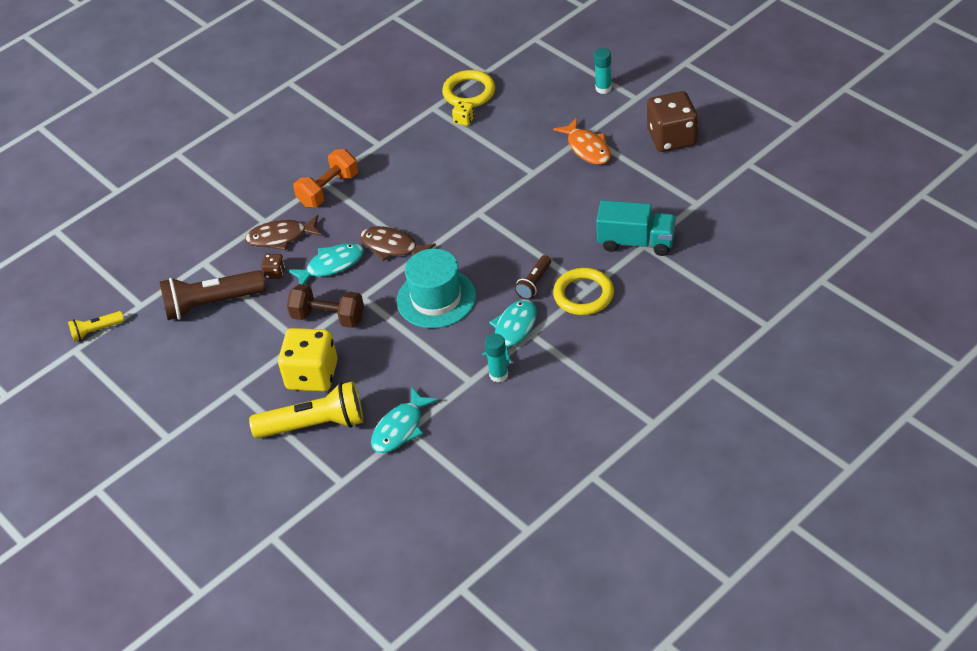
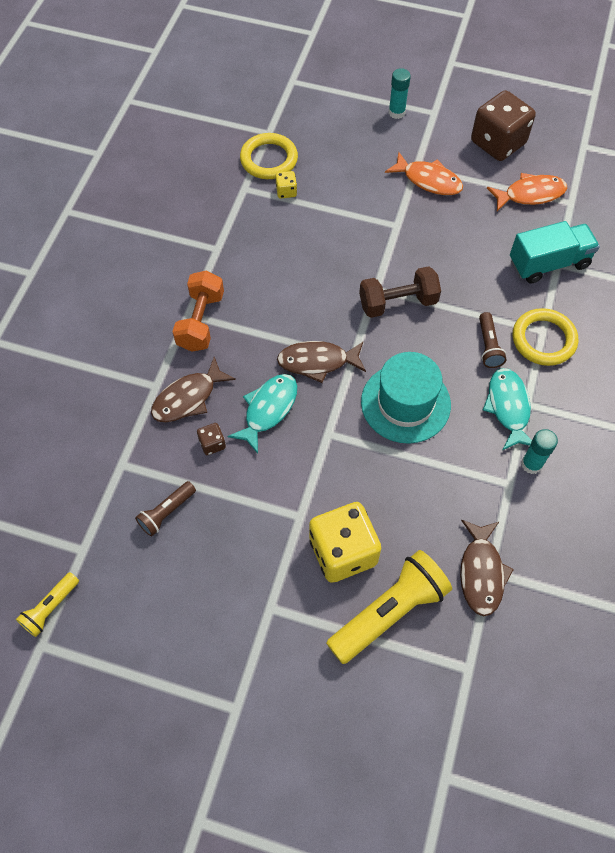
camera: 35 degrees left, 15 degrees up
(211, 303) = (166, 512): brown flashlight -> brown flashlight, size x0.52
(328, 317) = (309, 473): brown dumbbell -> brown dumbbell (398, 303)
(400, 428) = (481, 572): turquoise fish -> brown fish
(666, 186) = (530, 194): none -> orange fish

